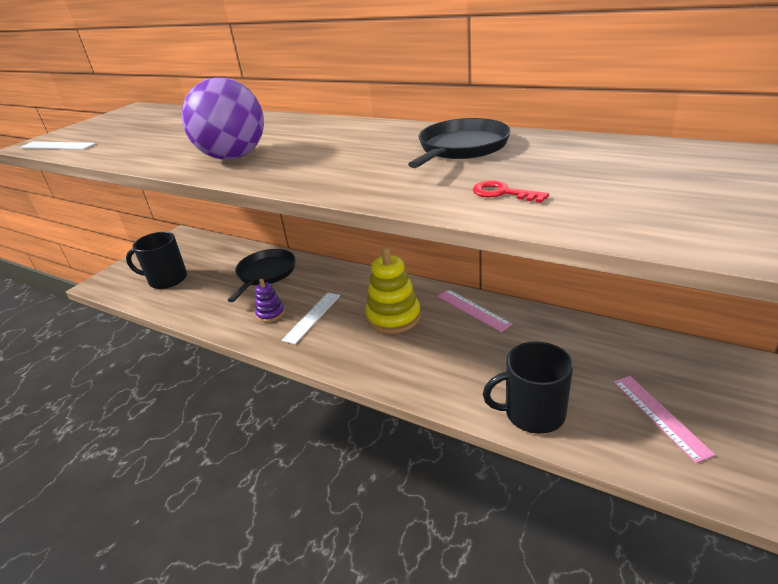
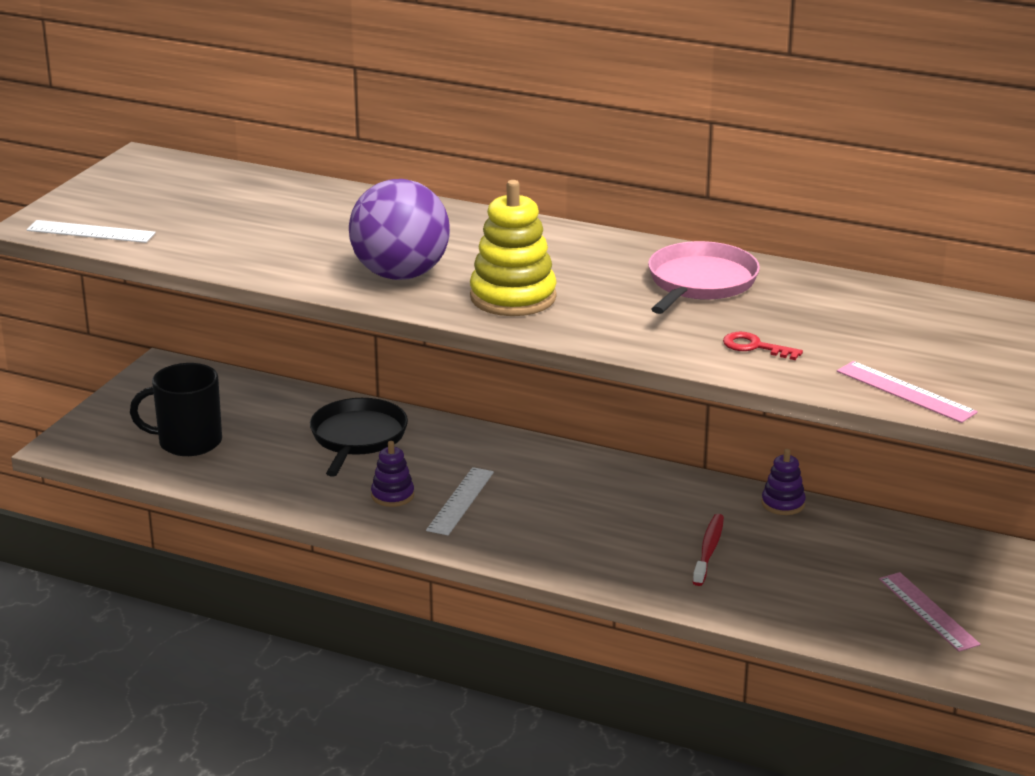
camera: 10 degrees left, 5 degrees down
(393, 317) = (583, 503): yellow stacking toy -> yellow stacking toy (513, 297)
(461, 148) = (700, 283): black pan -> pink pan
(473, 310) = (697, 495): pink ruler -> pink ruler (905, 392)
(477, 355) = (708, 550): none -> red toothbrush
(532, 413) = (781, 610): black mug -> none
(534, 315) = (783, 504): none -> purple stacking toy

